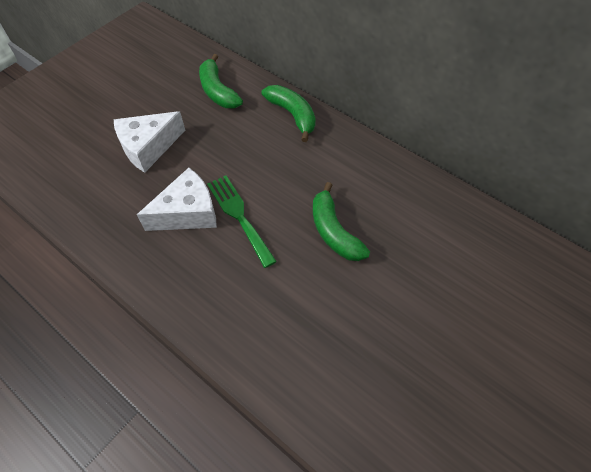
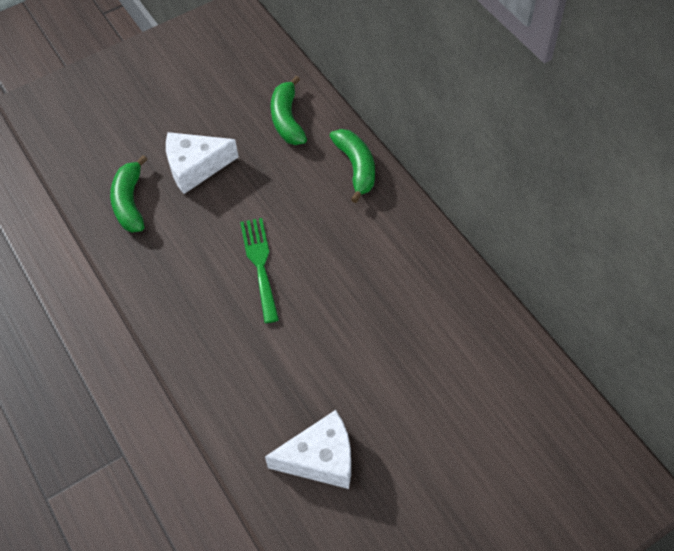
camera: 20 degrees right, 0 degrees up
(188, 212) = (211, 247): white cheese -> white cheese (320, 459)
(334, 231) = (347, 306): green banana -> green banana (130, 202)

